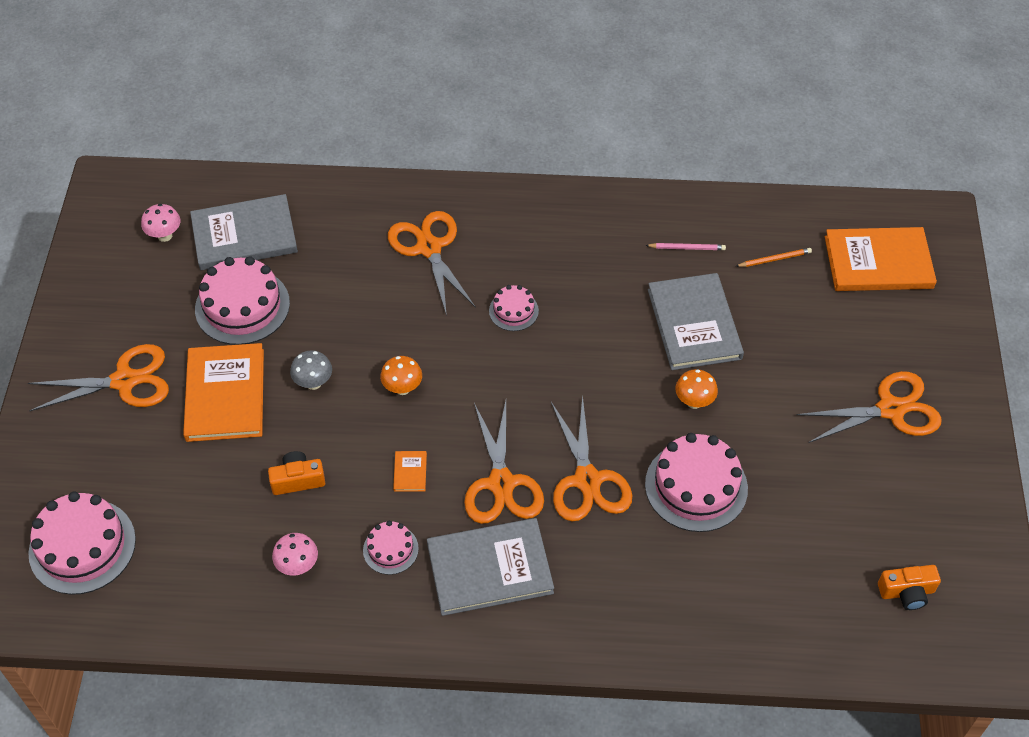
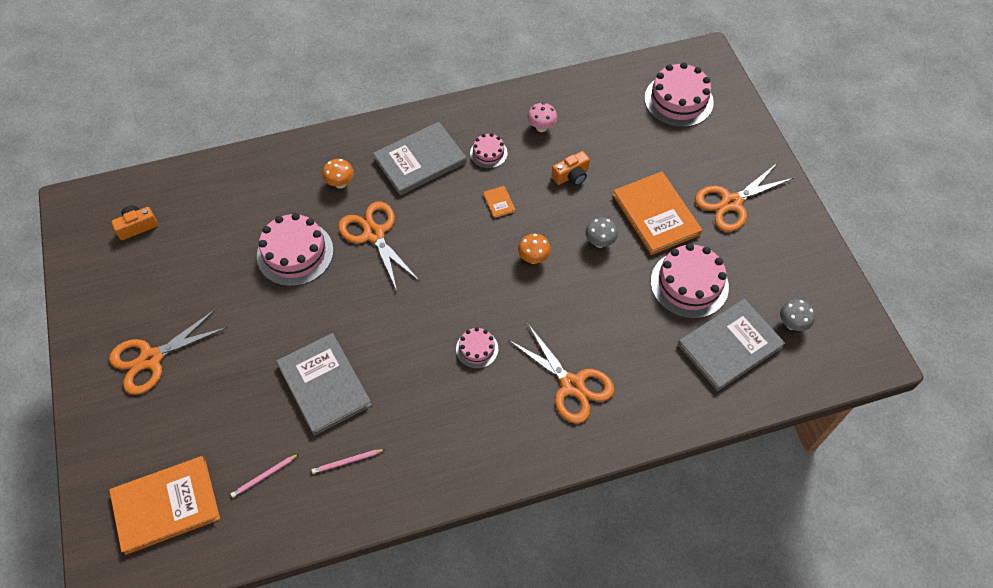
camera: 160 degrees right, 5 degrees up
(165, 236) = (792, 324): pink mushroom -> grey mushroom
(501, 483) = (433, 214): orange scissors -> none
(694, 402) = (310, 316): orange mushroom -> orange mushroom (340, 183)
(774, 259) = (264, 476): orange pencil -> pink pencil

